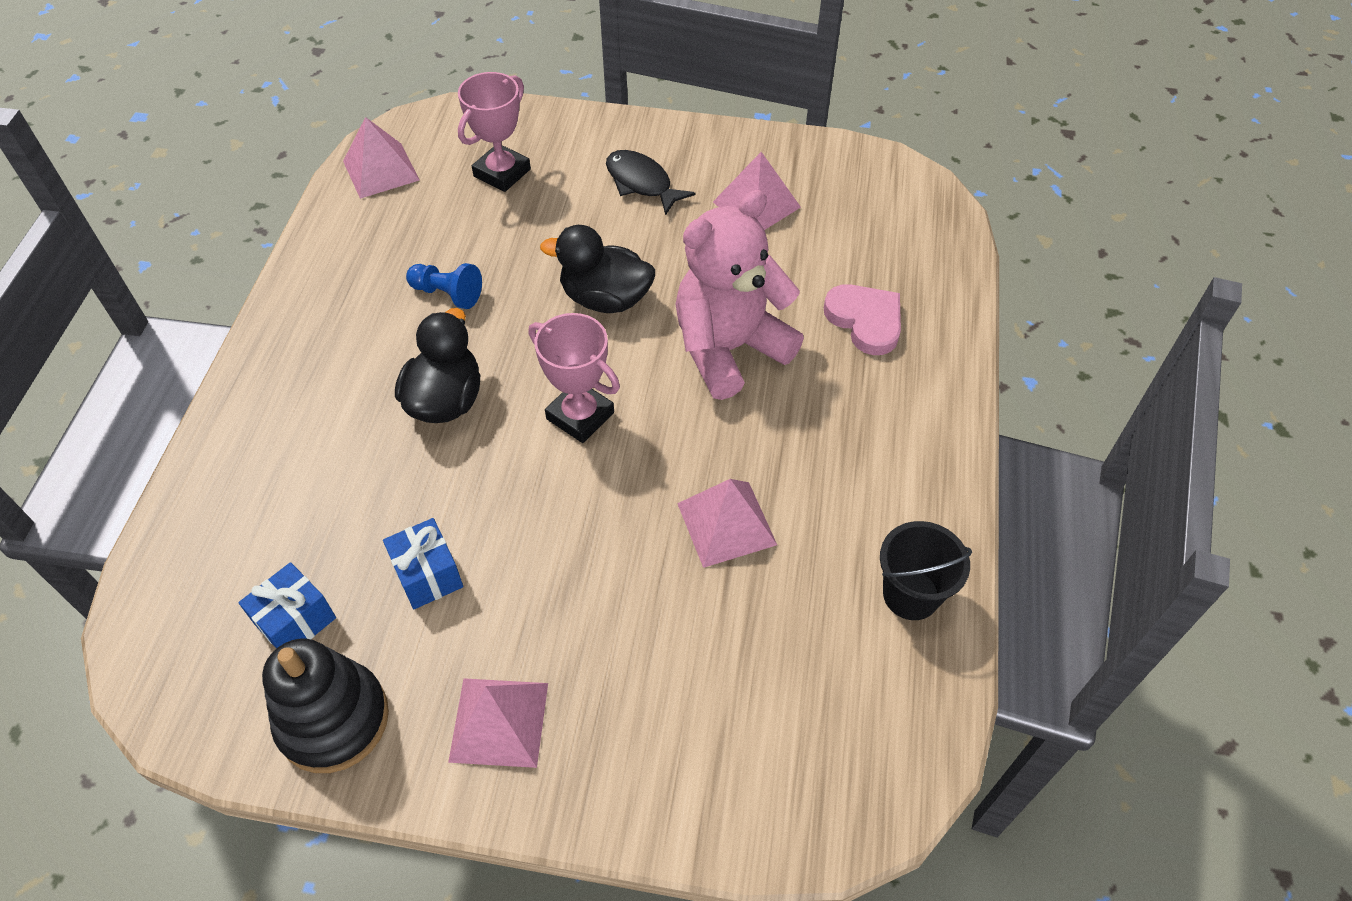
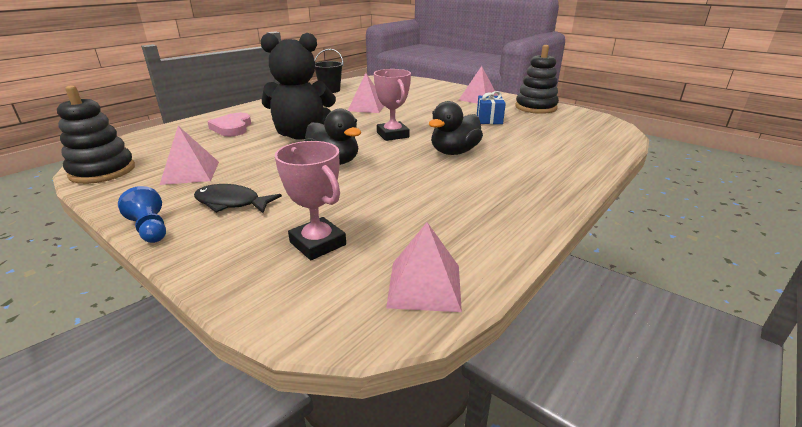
camera: 150 degrees left, 25 degrees down
(295, 621) = (548, 122): blue gift -> none
(447, 294) = (424, 187): blue pawn -> blue pawn (150, 229)
(502, 173) = (317, 243): pink trophy -> pink trophy turned 75 degrees clockwise
(641, 183) = (231, 203): black fish -> black fish turned 120 degrees clockwise
(729, 349) = (301, 135): pink teddy bear -> black teddy bear
(859, 166) = (102, 171): none -> black stacking toy

